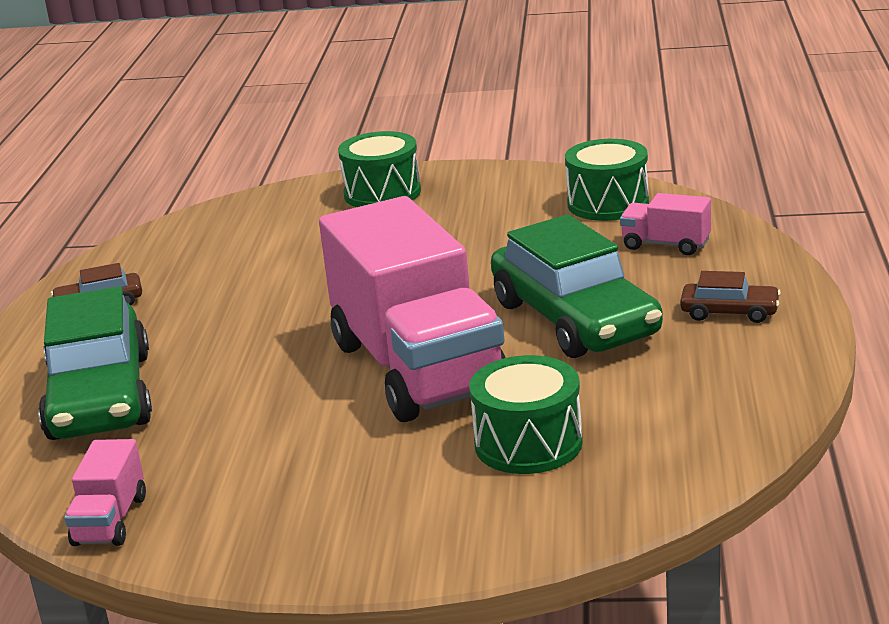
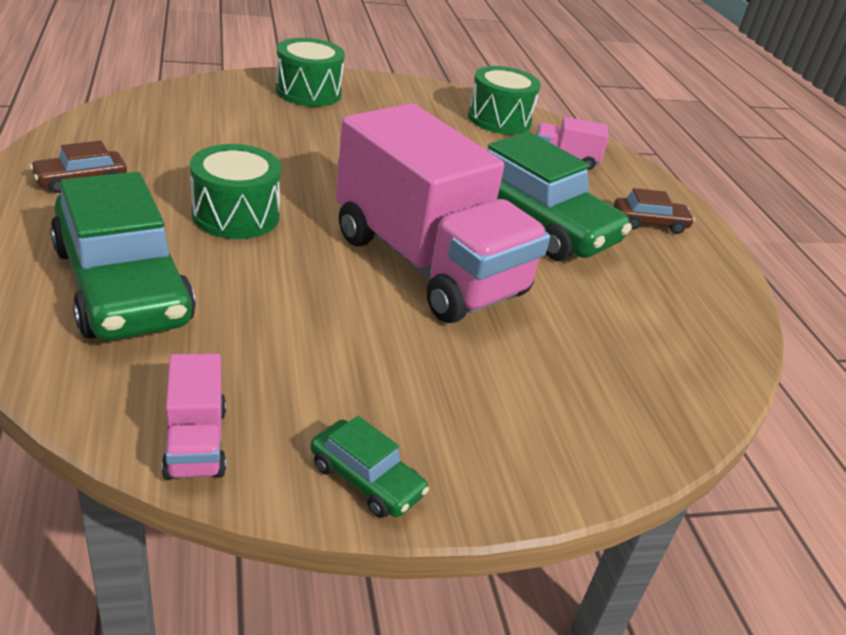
camera: 25 degrees left, 10 degrees up
(247, 552) = (366, 479): none -> green car
(528, 444) = (567, 347): green drum -> green drum (236, 215)

